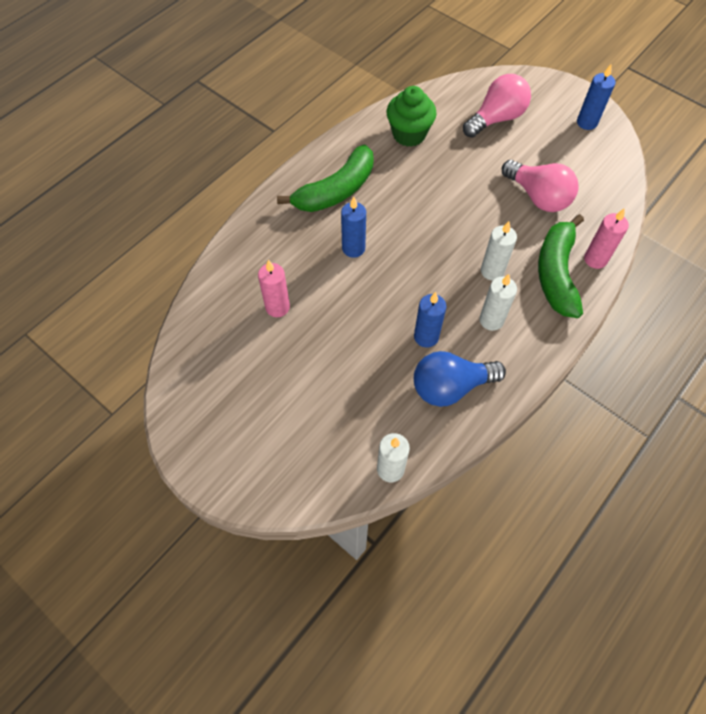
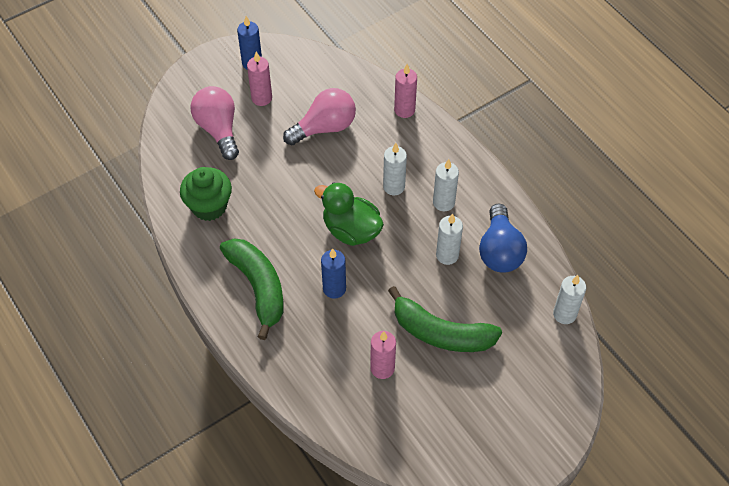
camera: 75 degrees left, 5 degrees down
(425, 246) = (351, 230): none -> green duck
(426, 337) = (447, 255): blue candle -> white candle
(548, 140) = (261, 98): none -> pink candle
(556, 273) = (410, 141): green banana -> green banana (441, 333)

